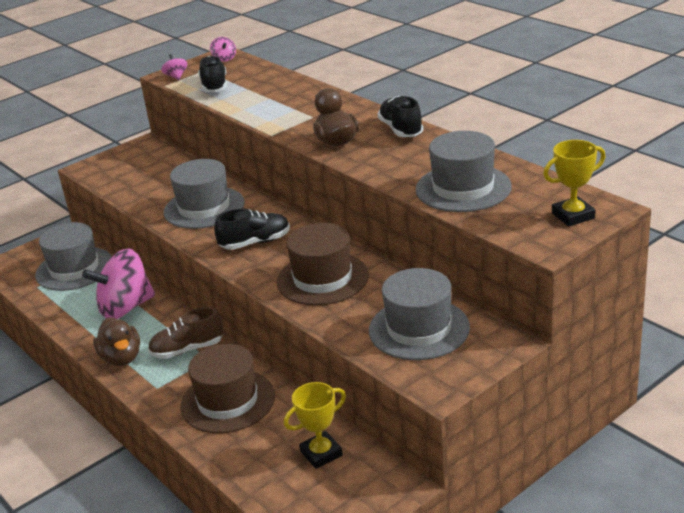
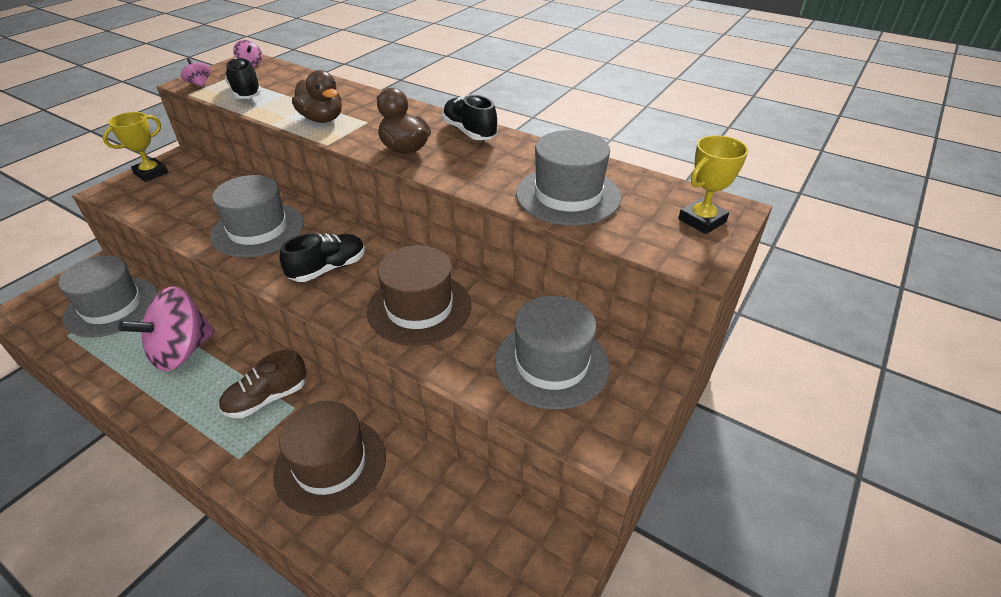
camera: 20 degrees left, 10 degrees up
(121, 358) = (187, 421): brown duck -> brown duck (322, 119)
(321, 453) = (461, 524): yellow trophy -> yellow trophy (151, 173)

